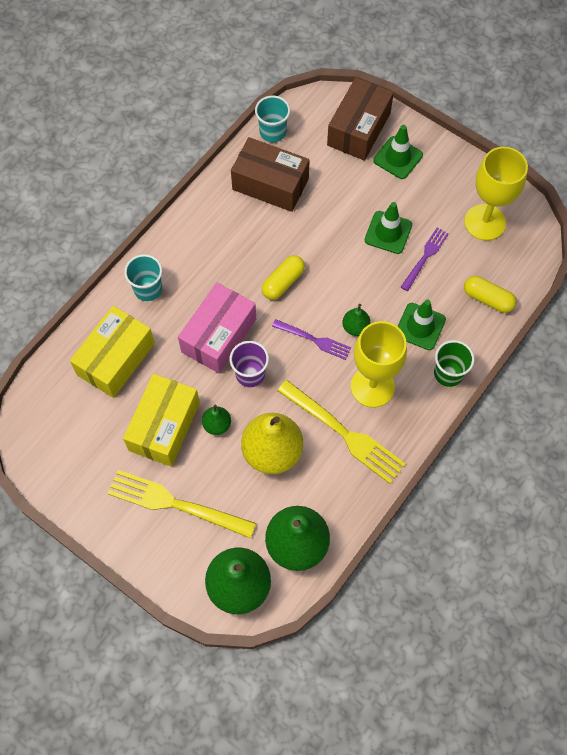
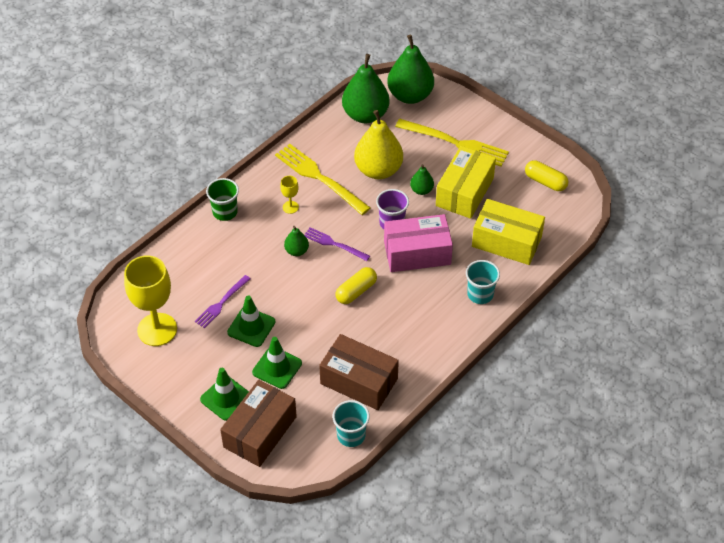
camera: 175 degrees left, 15 degrees down
(116, 359) = (506, 241): yellow box -> yellow box turned 75 degrees clockwise
(219, 335) = (417, 253): pink box -> pink box turned 45 degrees clockwise
(372, 387) = (290, 207): yellow goblet -> yellow goblet, size x0.44
(420, 326) = (240, 248): green traffic cone -> green traffic cone (277, 368)
(487, 299) = (174, 265): yellow capsule -> yellow capsule (545, 182)

